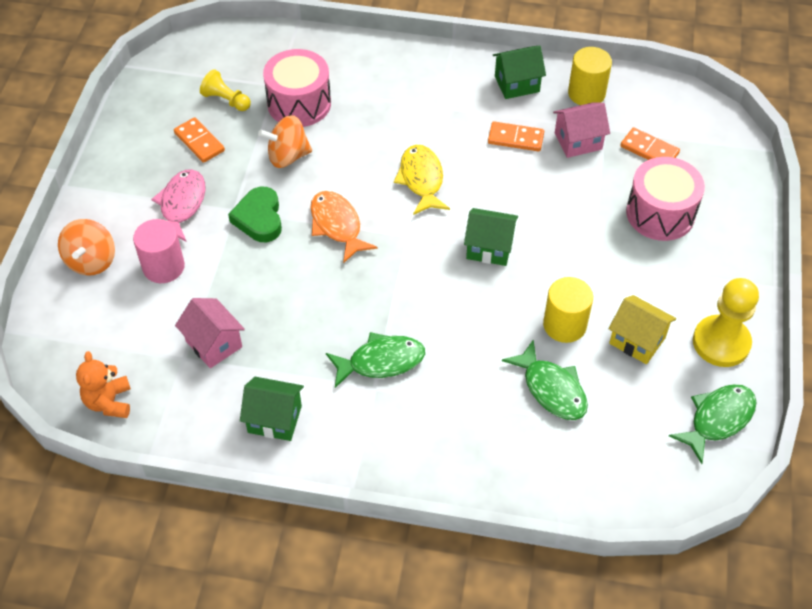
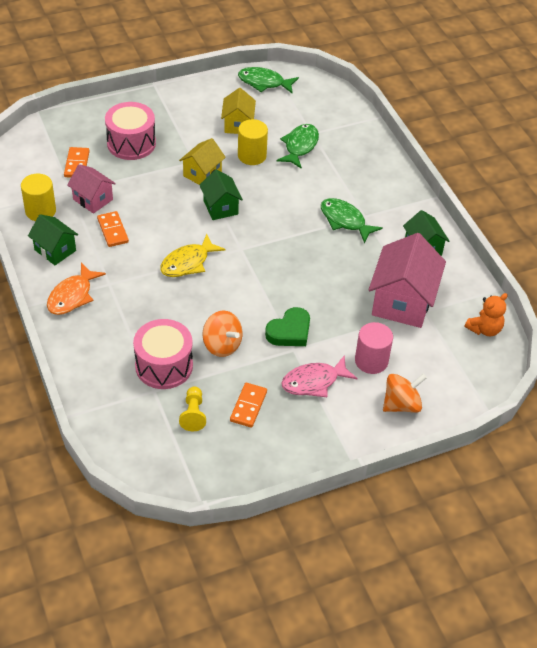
camera: 125 degrees left, 5 degrees down
(214, 344) = (402, 302): pink house -> pink house, size x1.75
(337, 225) = (262, 287): orange fish -> orange fish (72, 296)
(560, 257) = (202, 174): none -> yellow house
(721, 342) = (212, 94): yellow pawn -> none

